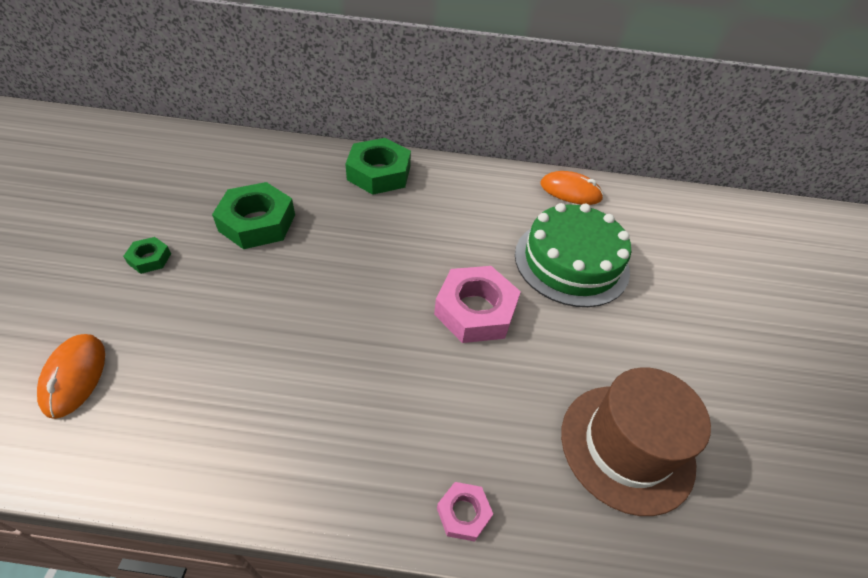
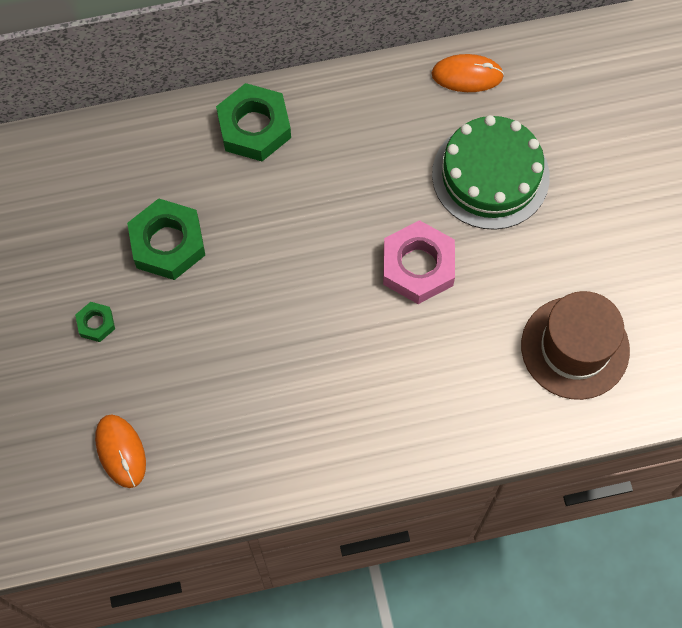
camera: 15 degrees left, 20 degrees up
(463, 513) = (467, 441): pink nut -> none

